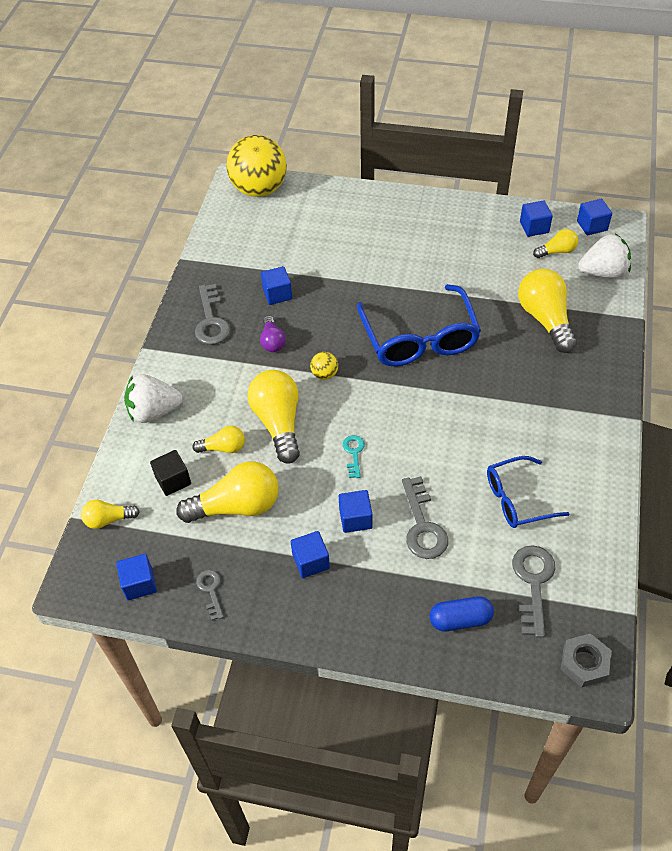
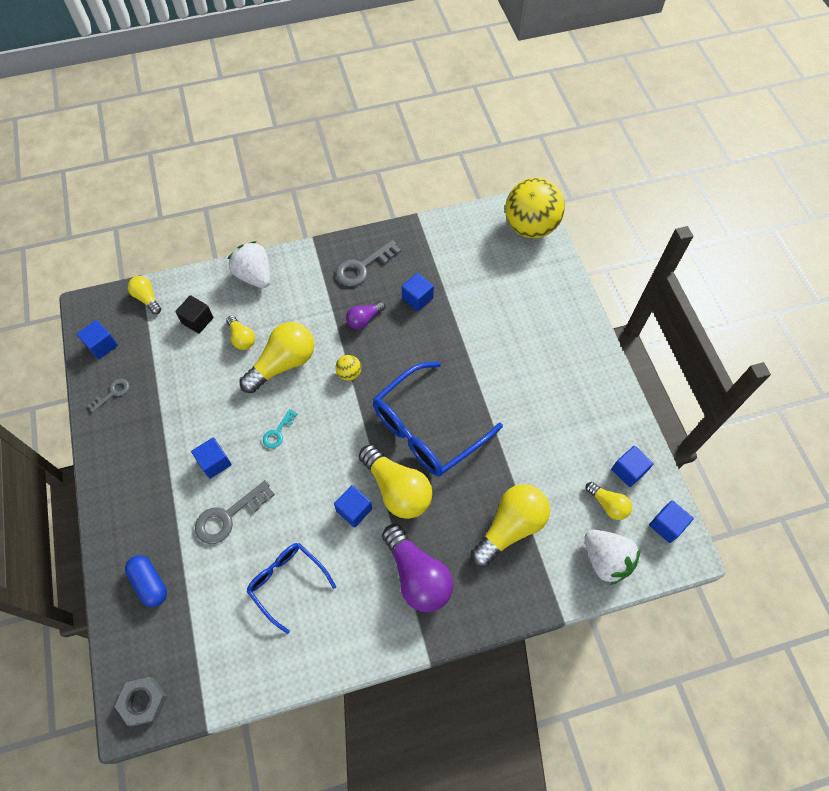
camera: 60 degrees right, 10 degrees up
(237, 506) = (192, 374): yellow light bulb -> yellow light bulb (397, 489)
(311, 561) = (162, 448): blue cube -> blue cube (354, 510)
(354, 453) = (278, 432): turquoise key -> turquoise key turned 150 degrees clockwise
(533, 583) = (206, 629): grey key -> none
(558, 398) = (417, 575): none -> purple light bulb

